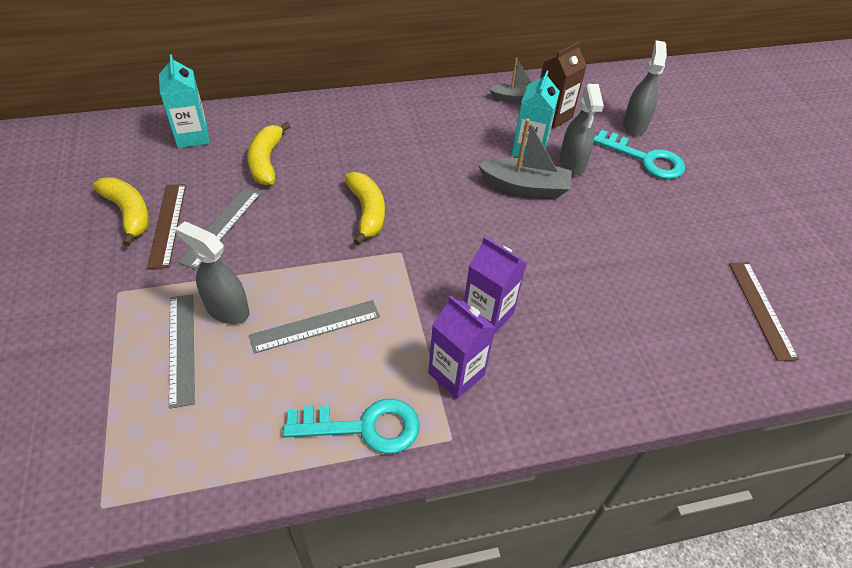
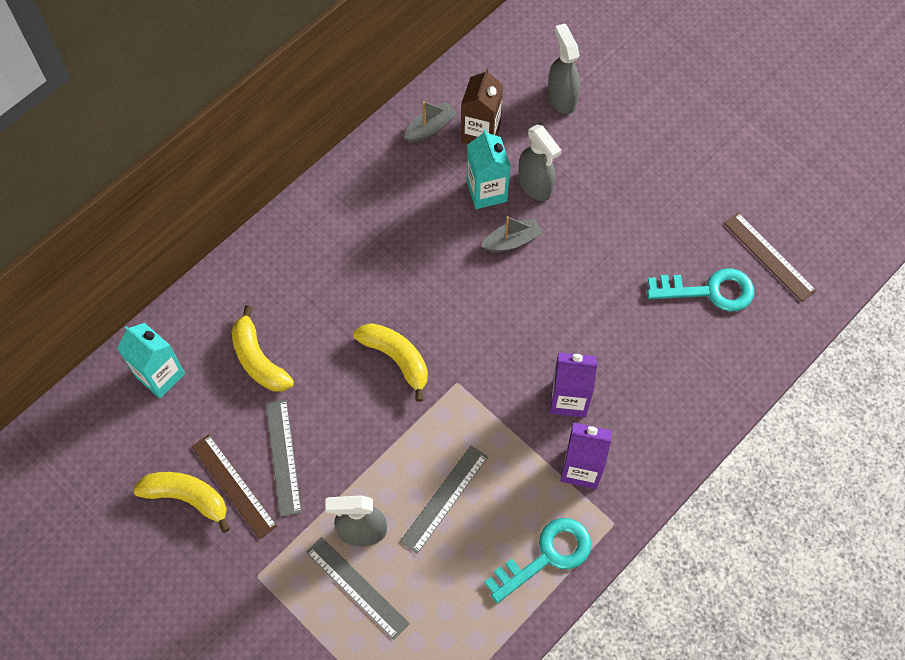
camera: 30 degrees left, 15 degrees up
(525, 187) = (512, 241): grey boat -> grey boat, size x0.64
(645, 159) = (595, 139): turquoise key -> turquoise key (709, 291)

